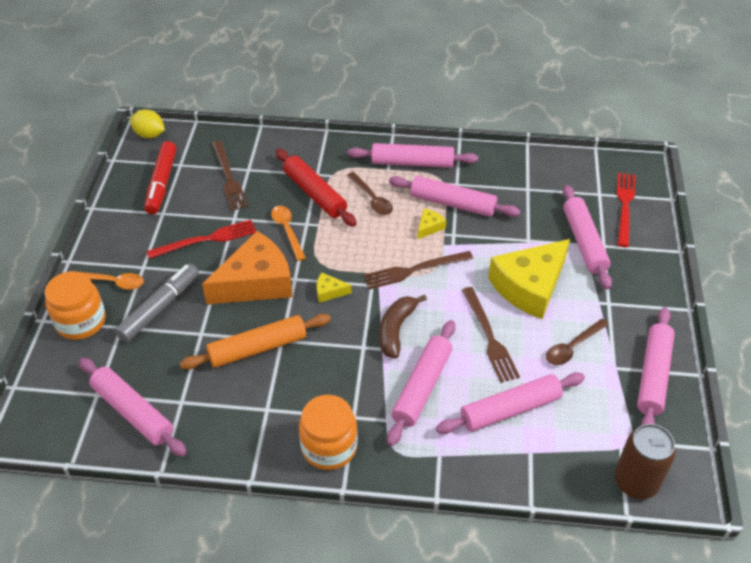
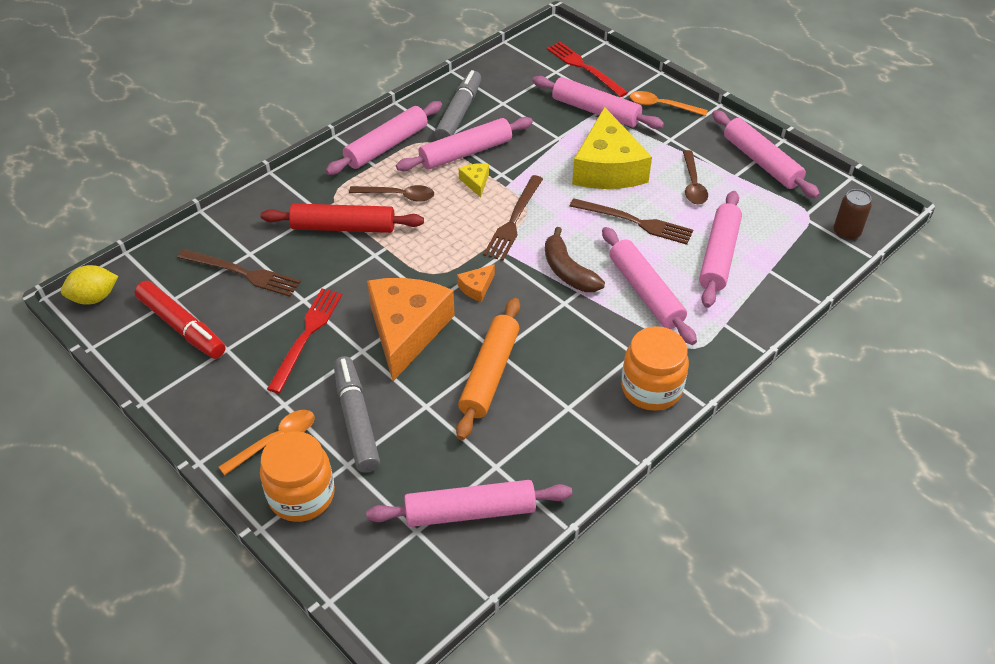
camera: 50 degrees left, 0 degrees up
(287, 231) = (367, 272): orange spoon -> orange spoon (661, 106)
(329, 292) = (476, 287): yellow cheese -> orange cheese
(488, 175) = (459, 113): none -> grey marker
(636, 482) = (846, 232): brown can -> brown can, size x0.65

